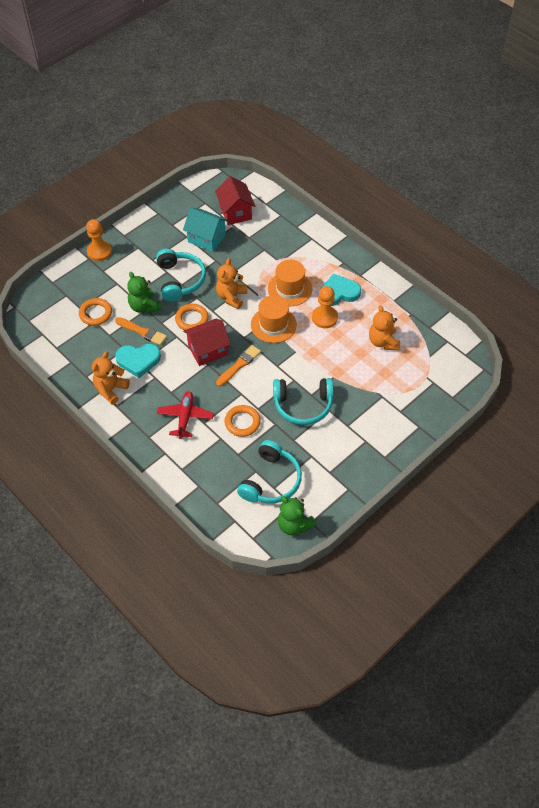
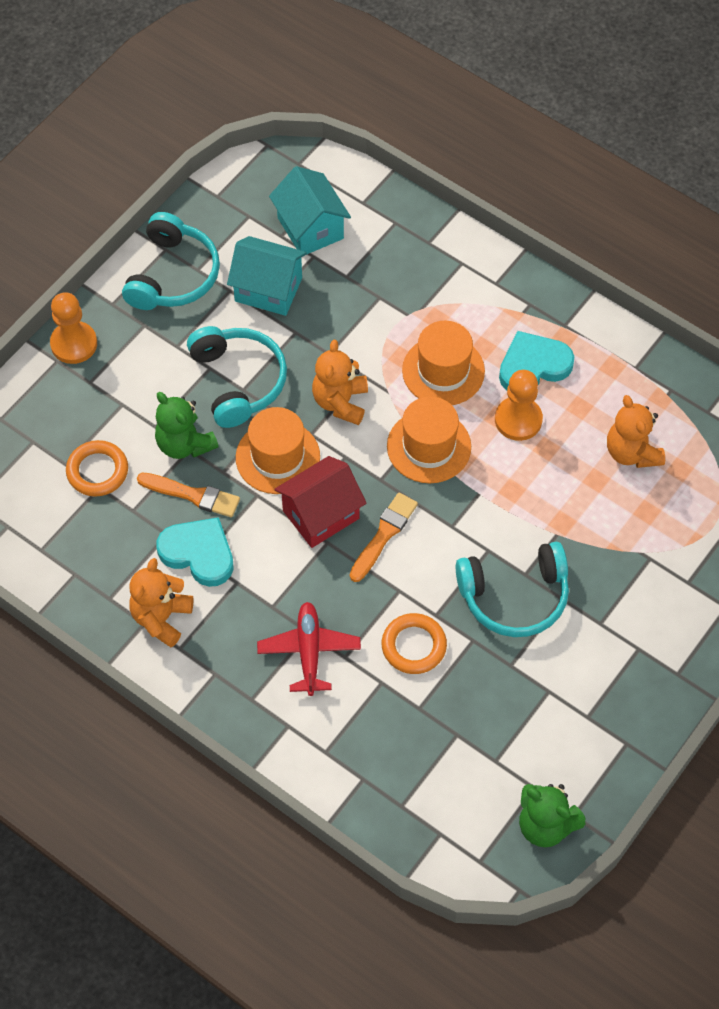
camera: 10 degrees left, 5 degrees up
(138, 360) = (198, 553): turquoise heart -> turquoise heart turned 135 degrees counterclockwise
(192, 319) = (278, 457): orange ring -> orange hat
(235, 212) = (310, 228): red house -> turquoise house
(271, 481) = (488, 749): turquoise headphones -> turquoise headphones (173, 275)

